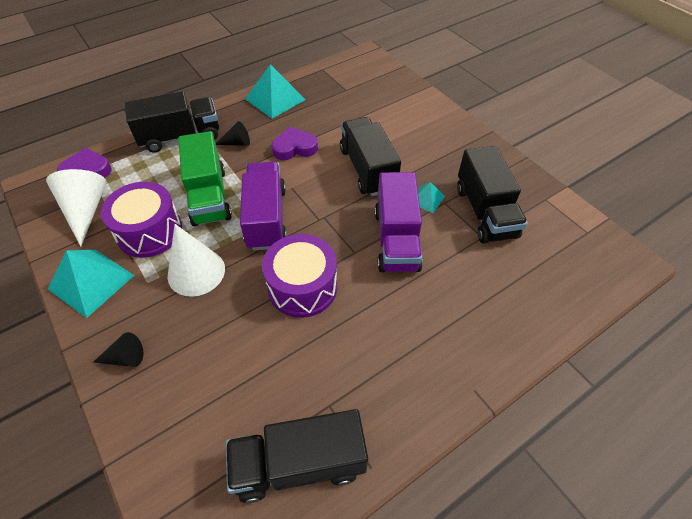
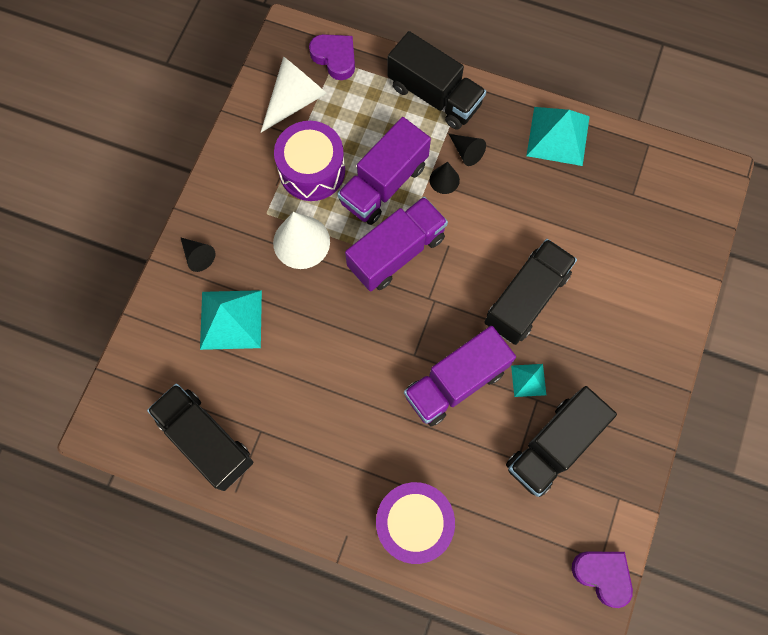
camera: 55 degrees right, 20 degrees up
(91, 282) = (237, 172): turquoise pyramid -> turquoise pyramid (231, 319)
(209, 196) = (384, 184): green truck -> purple truck
(243, 164) = (444, 180): none -> black cone
(294, 148) = (502, 209): purple heart -> purple heart (602, 575)
(302, 287) = (347, 337): purple drum -> purple drum (413, 523)

